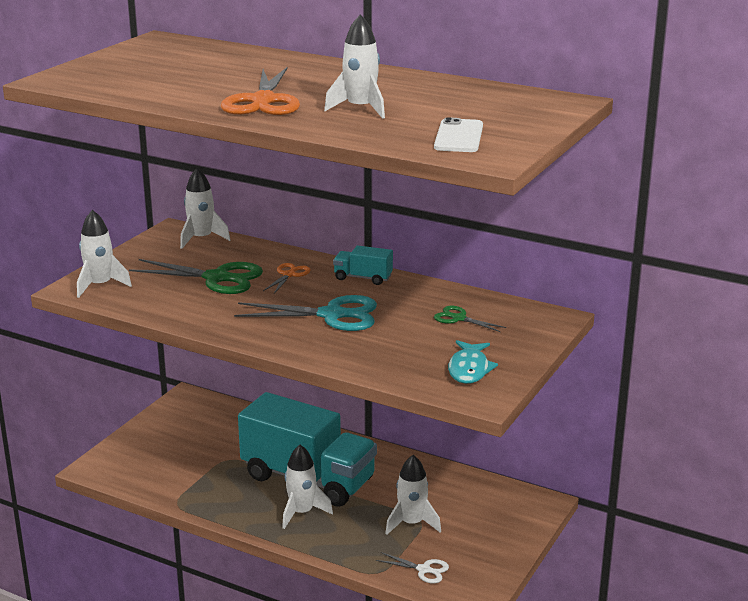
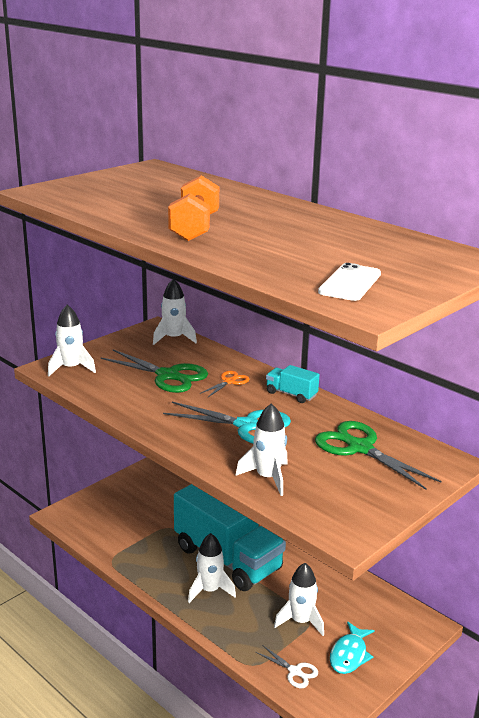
camera: 15 degrees right, 0 degrees up
(263, 101) = (194, 228): orange scissors -> orange dumbbell
(360, 109) = (275, 245): white rocket -> white rocket (267, 477)
(458, 318) = (360, 448): green scissors -> green scissors, size x1.95
(469, 369) = (347, 503): turquoise fish -> turquoise fish (349, 655)

